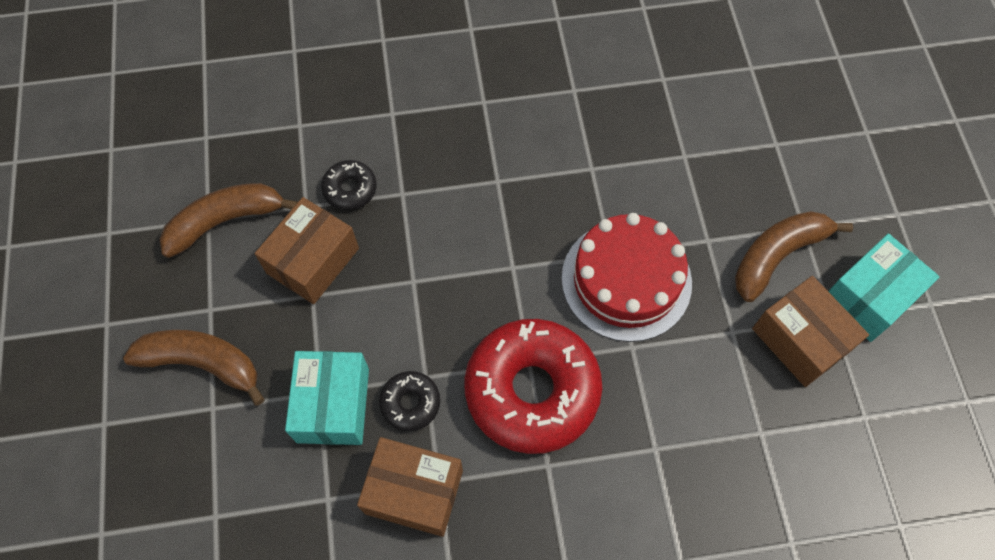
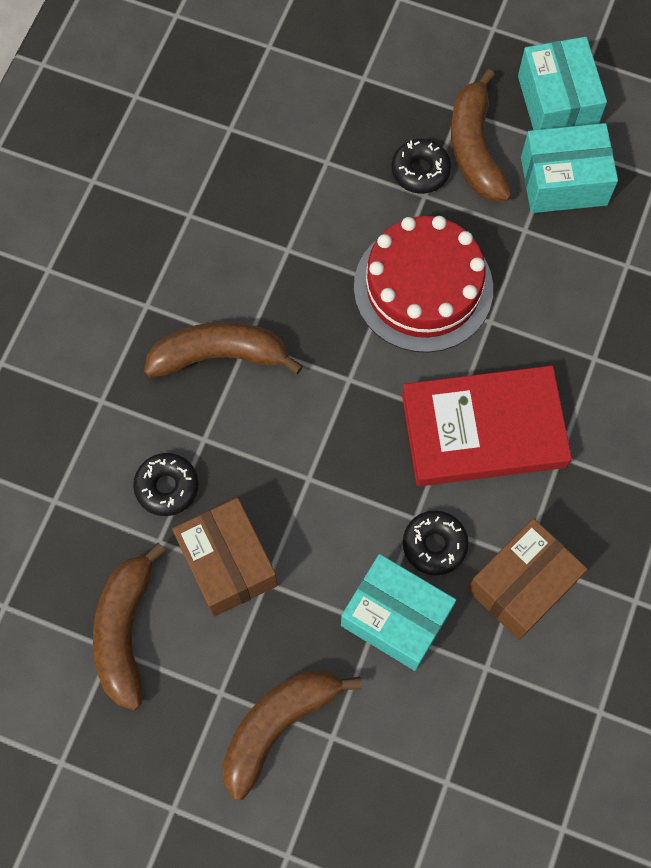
camera: 60 degrees left, 5 degrees up
(474, 169) = (220, 356): none -> brown banana
(532, 390) = (483, 430): red donut -> red book
(726, 225) = (420, 171): none -> black donut
(800, 340) = (563, 181): brown box -> turquoise box

